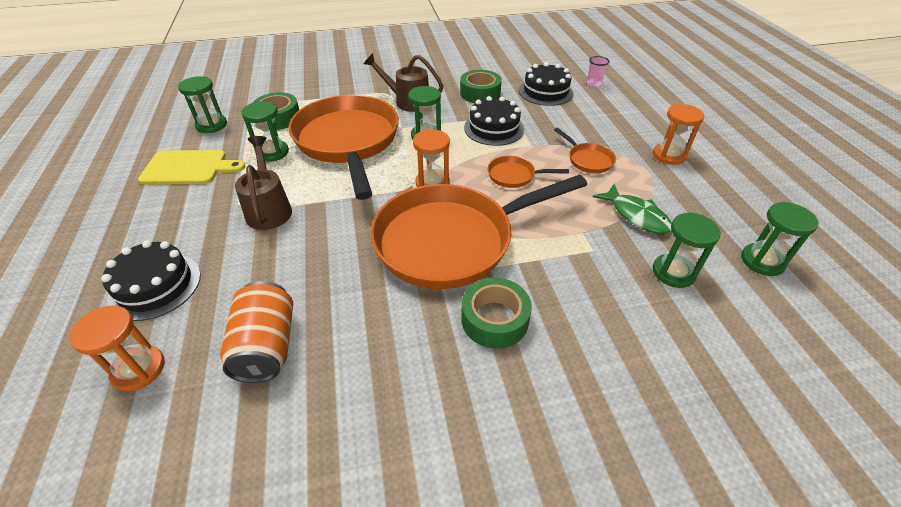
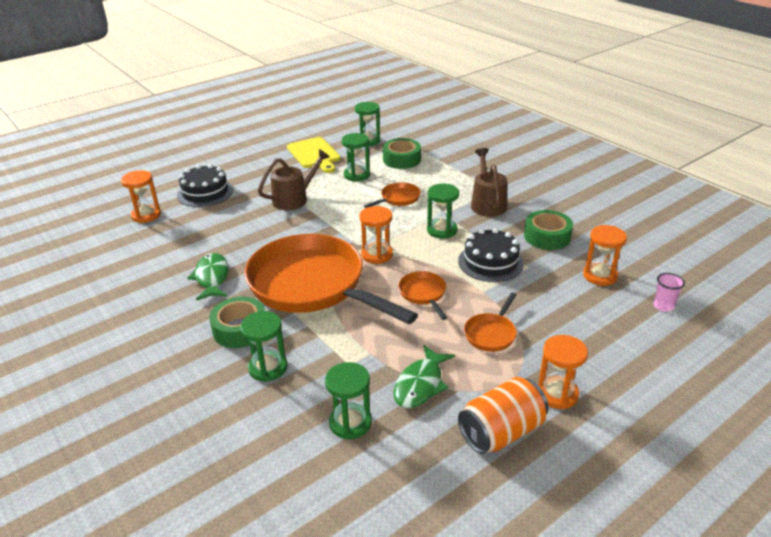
camera: 65 degrees right, 10 degrees down
(267, 346) = (177, 247): orange can -> orange can (501, 432)
(348, 142) = (398, 199): orange pan -> orange pan, size x0.40
(372, 323) = (212, 278): none -> green fish
(545, 92) = (600, 276): black cake -> orange hourglass
(762, 261) = (410, 492): green hourglass -> green hourglass (268, 368)

